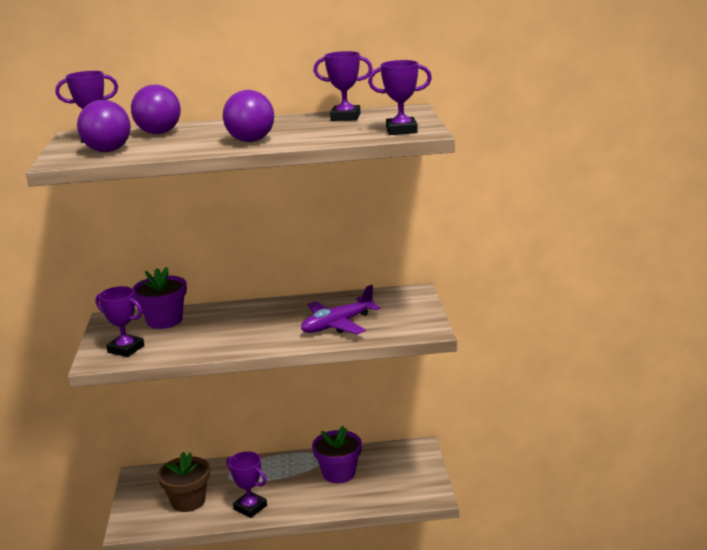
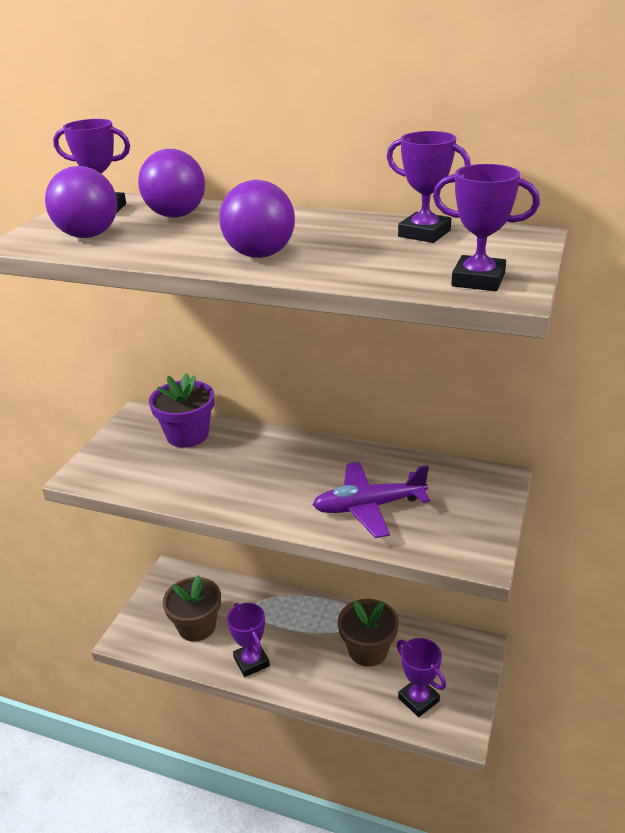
camera: 25 degrees right, 10 degrees up
(126, 349) = (121, 467): purple trophy -> purple trophy (418, 699)
(339, 473) = (368, 650): purple flower pot -> brown flower pot

